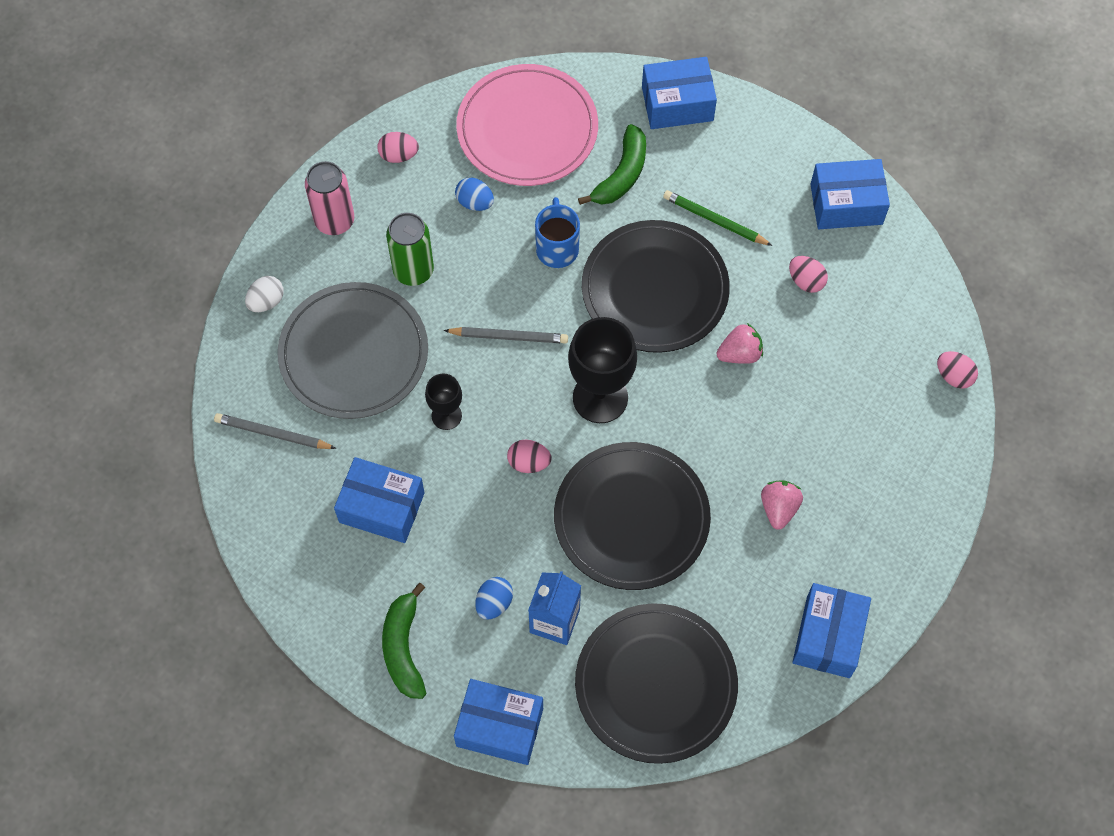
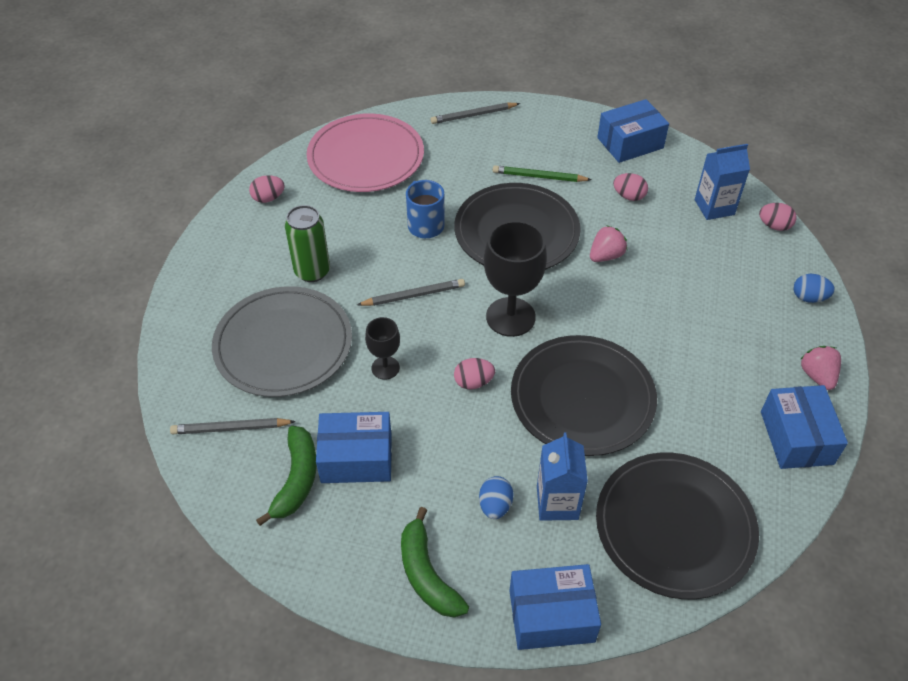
camera: 20 degrees left, 15 degrees down
(266, 301) = (190, 328): white egg -> none
(334, 221) = (230, 255): pink can -> none
(475, 202) = (344, 213): blue egg -> blue egg (809, 297)
(622, 174) = (453, 167): green banana -> green banana (297, 479)
(677, 104) = (473, 115): blue box -> grey pencil
(779, 508) = (698, 353): pink strawberry -> pink strawberry (817, 376)
(898, 328) = (714, 207): none -> blue carton

